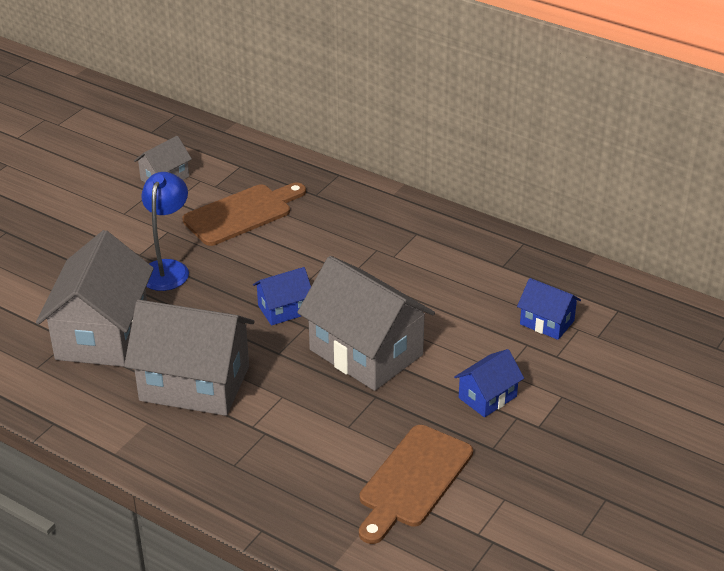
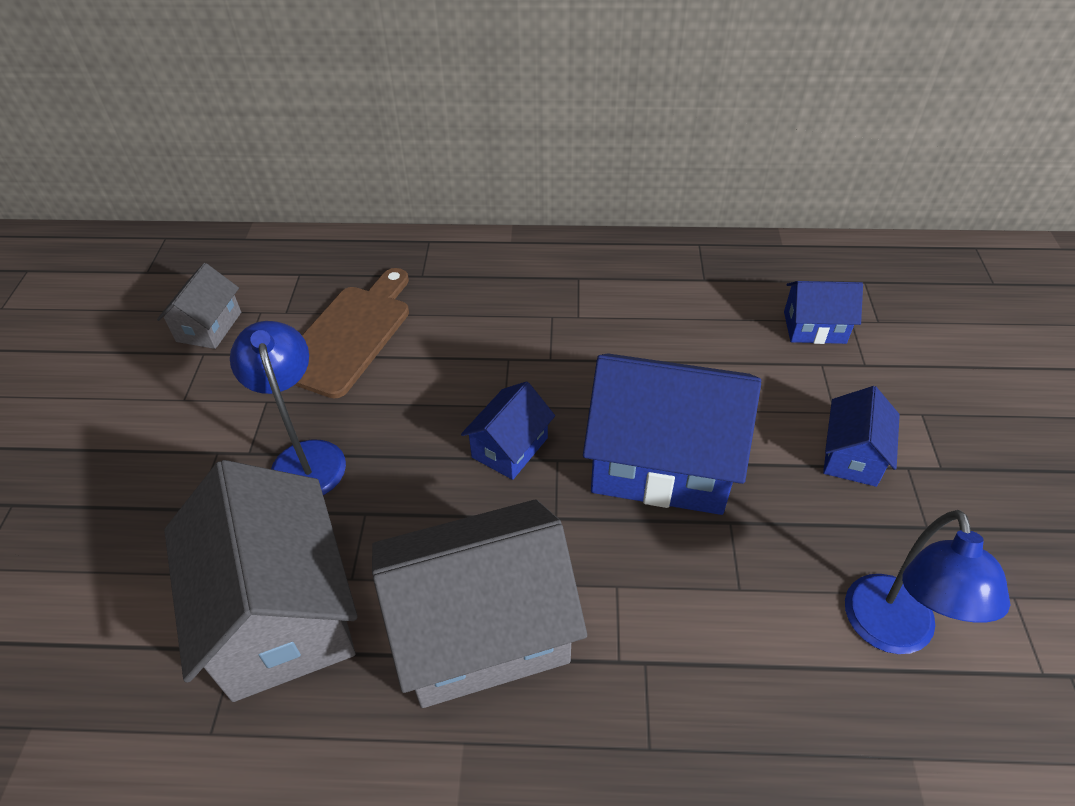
camera: 30 degrees left, 10 degrees up
(366, 352) = (662, 462): grey house -> blue house
(412, 480) = (892, 632): brown cutting board -> blue lamp

